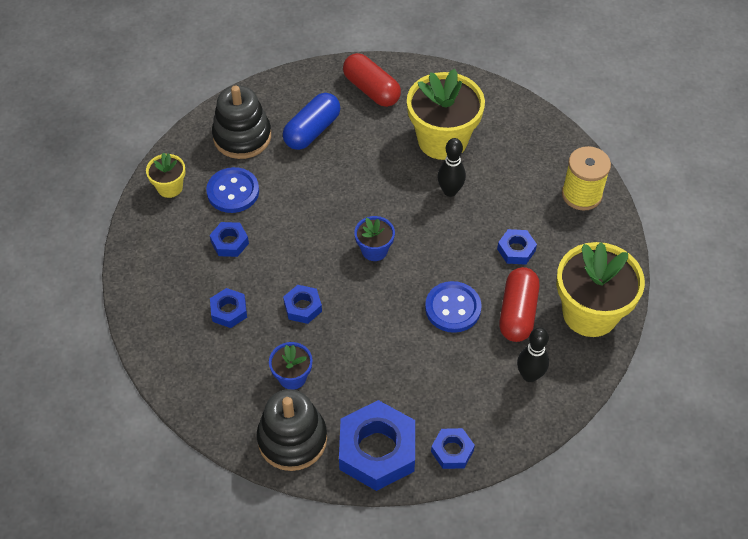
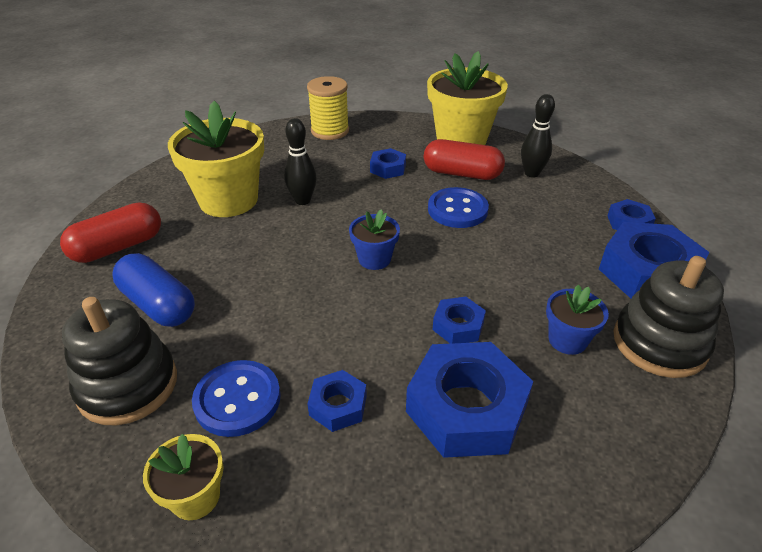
camera: 85 degrees left, 15 degrees down
(229, 311) = (466, 408): blue nut -> blue nut, size x1.99

